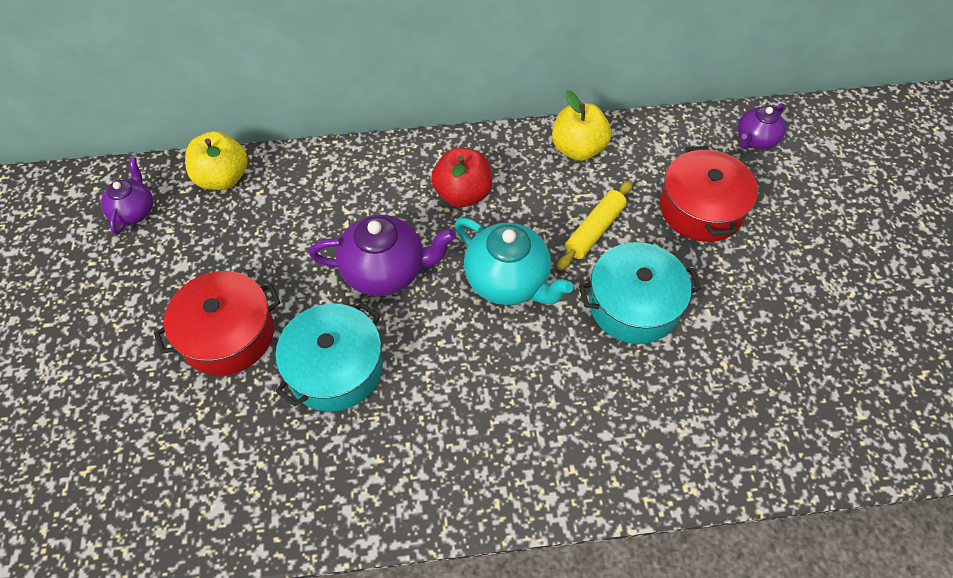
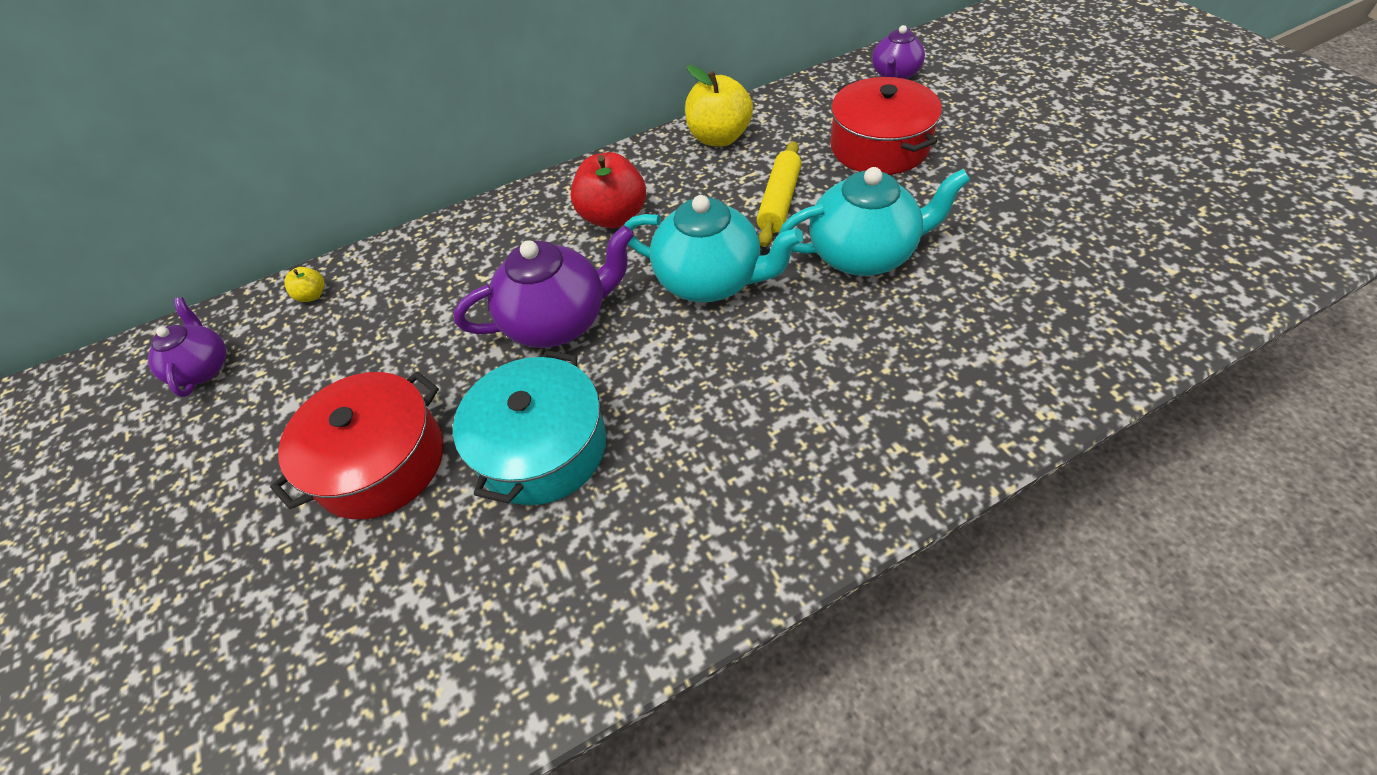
camera: 15 degrees left, 5 degrees down
(223, 178) = (313, 295): yellow apple -> yellow apple, size x0.47
(633, 305) = (864, 254): turquoise pot -> turquoise teapot

